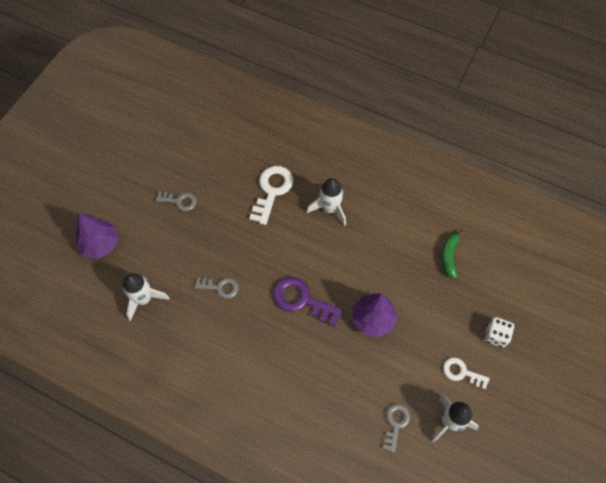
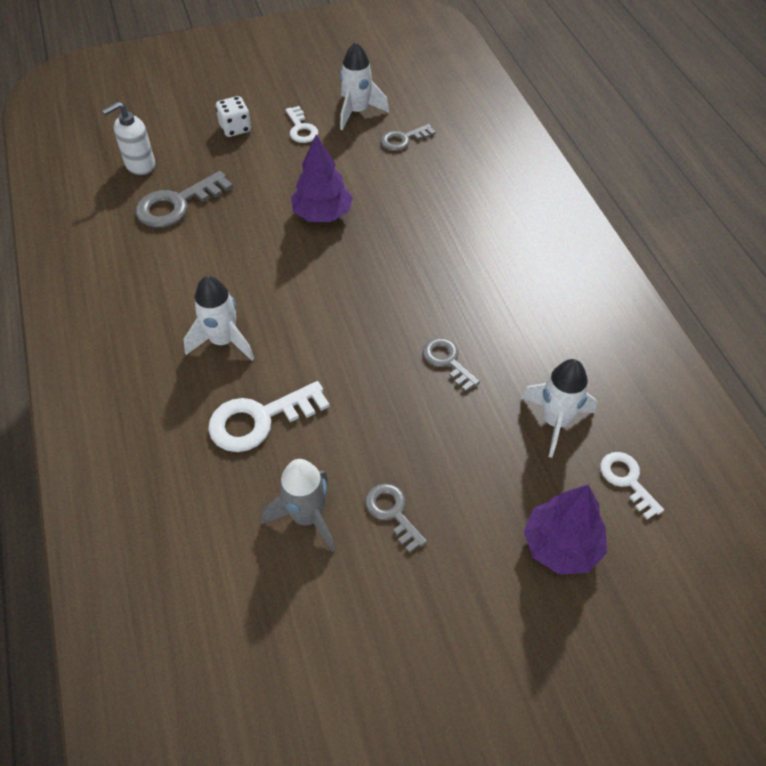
camera: 135 degrees left, 10 degrees down
(91, 297) = (627, 480): none -> white key
(211, 173) = (307, 517): none -> grey rocket
(302, 300) = (371, 280): purple key -> none
(449, 256) = (177, 204): green banana -> grey key
(503, 261) = (140, 165): none -> white soap dispenser

